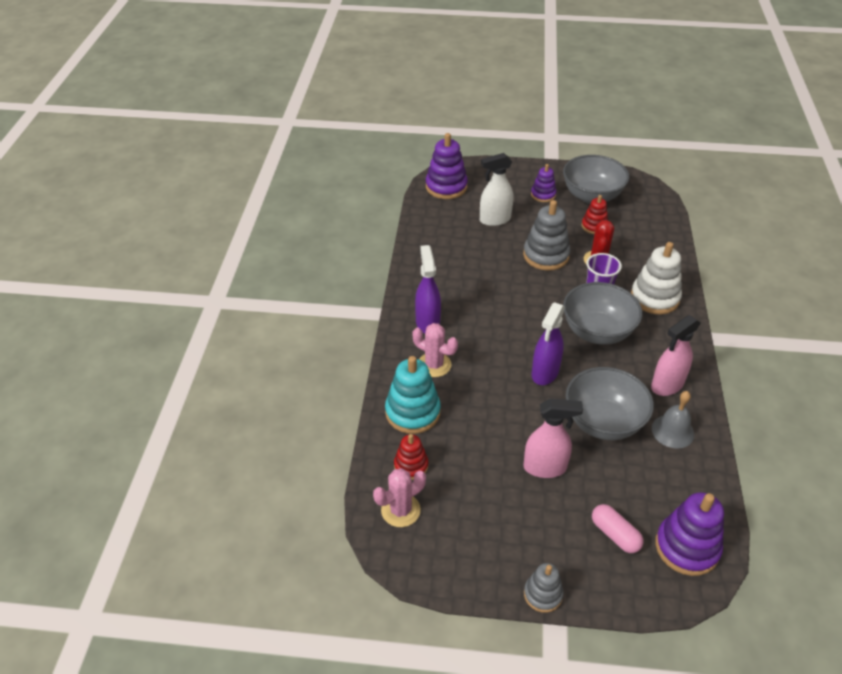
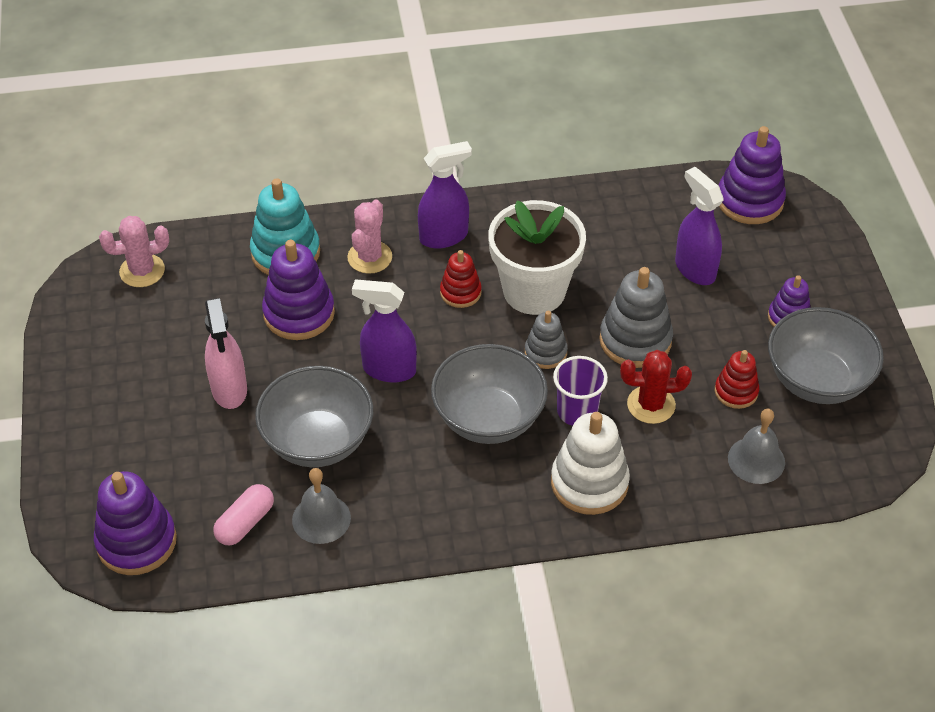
camera: 75 degrees right, 5 degrees up
(400, 510) = (142, 271): pink cactus -> pink cactus turned 60 degrees counterclockwise
(411, 465) = (205, 267): red stacking toy -> red stacking toy (460, 292)
(478, 414) = (299, 313): none -> purple stacking toy
(492, 289) = (534, 291): none -> white flower pot
(494, 220) = (694, 269): white spray bottle -> purple spray bottle
(543, 594) = (53, 409): grey stacking toy -> grey stacking toy (545, 352)
(615, 534) = (143, 468): pink capsule -> pink capsule (245, 523)
(645, 230) = (756, 460): none -> grey bell
(667, 385) = (405, 508): pink spray bottle -> none

